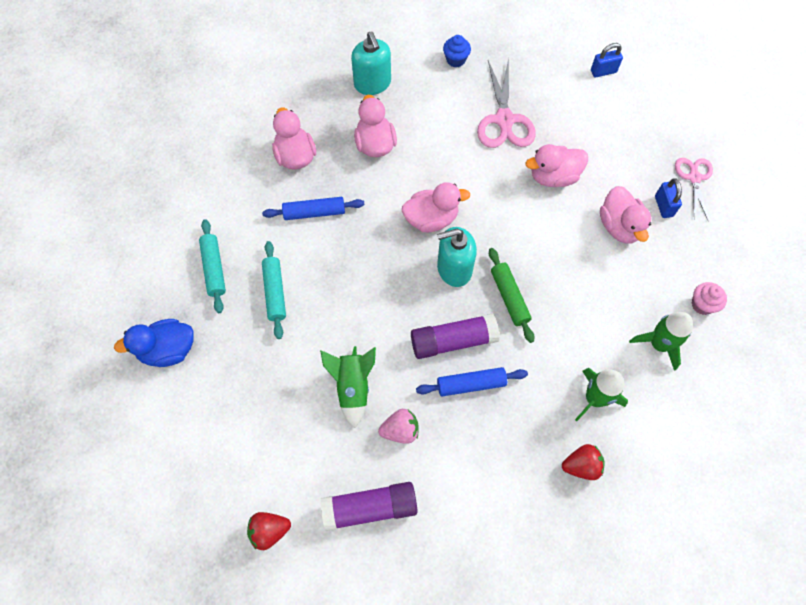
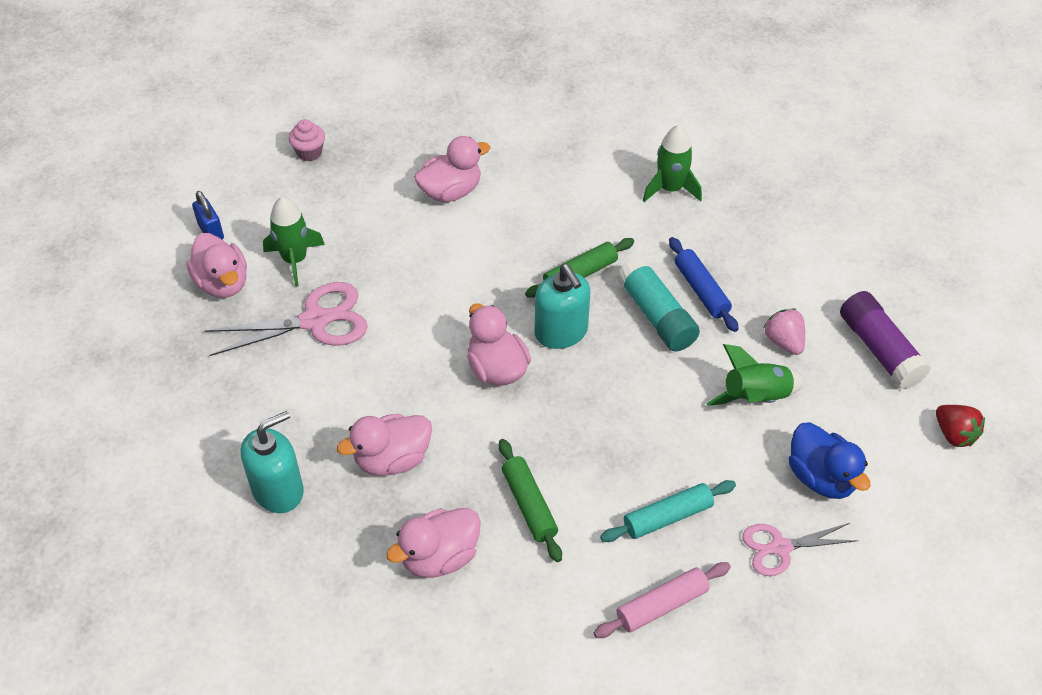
camera: 105 degrees left, 15 degrees down
(168, 350) = (803, 621): blue duck -> blue duck (821, 478)
(214, 269) = (662, 605): turquoise rolling pin -> pink rolling pin
(314, 212) = (529, 505): blue rolling pin -> green rolling pin
(453, 341) = (656, 316): purple glue stick -> turquoise glue stick
(455, 60) = (214, 395): blue cupcake -> none
(553, 177) = (396, 258): pink duck -> pink duck (223, 283)
(581, 465) = (746, 190): red strawberry -> none
(658, 344) = (587, 147): green rocket -> green rocket (295, 260)
(663, 206) = (411, 158): blue padlock -> none
(694, 178) = (363, 137): pink scissors -> pink scissors (780, 548)
(702, 304) = (528, 119): pink cupcake -> pink cupcake (309, 152)

